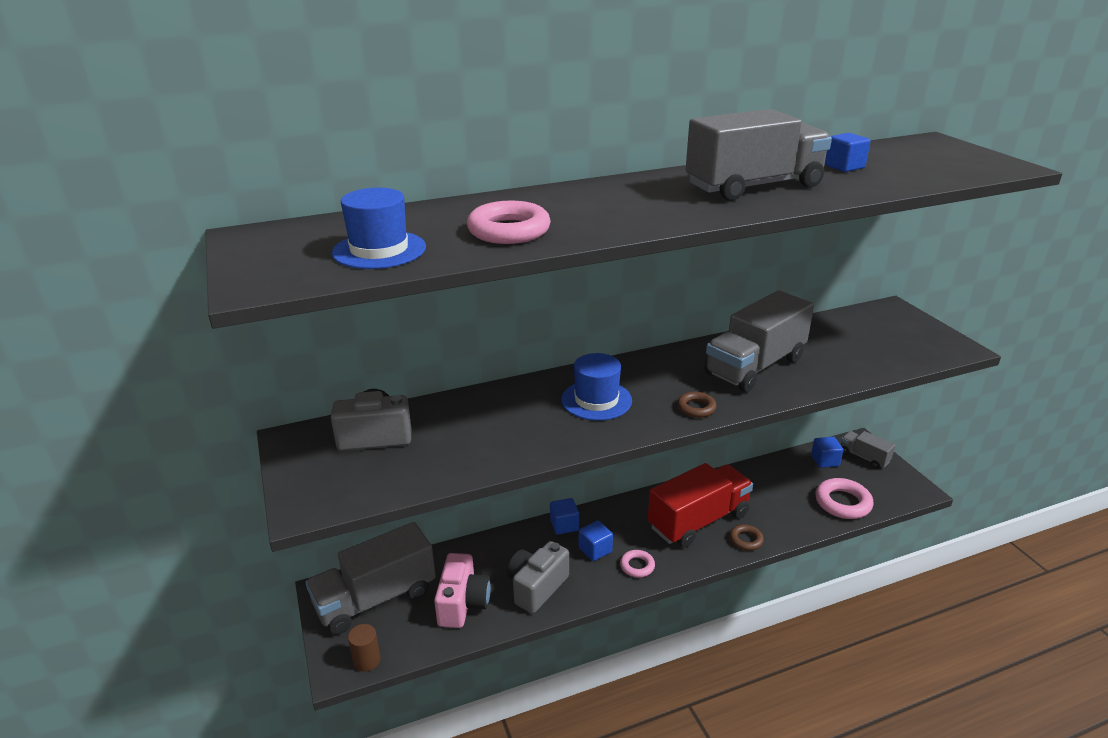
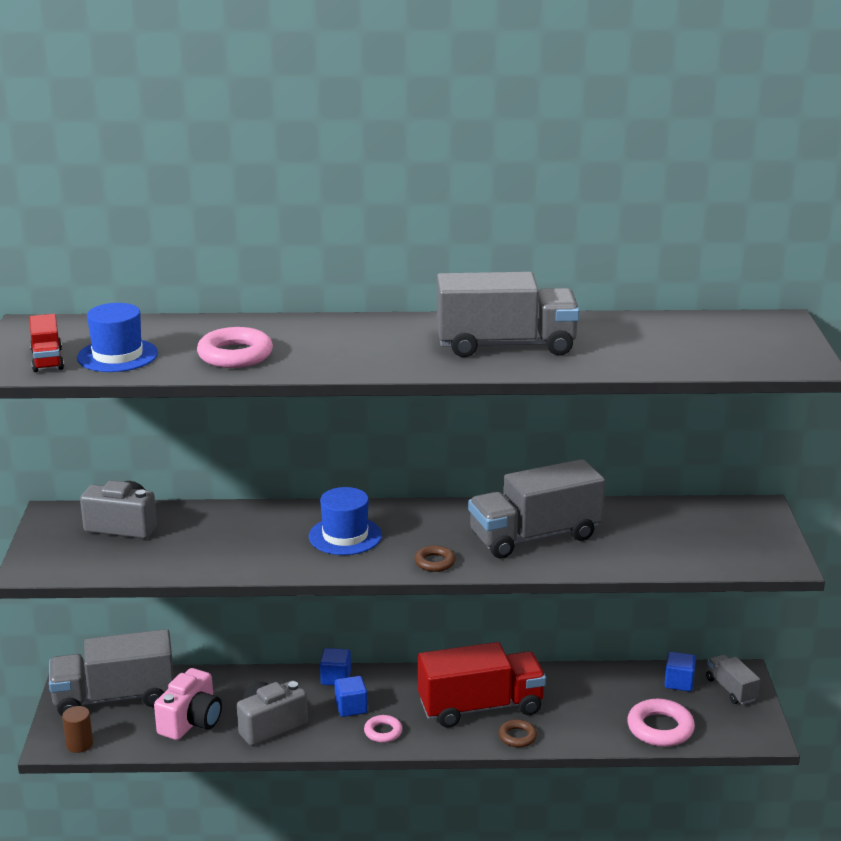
camera: 20 degrees right, 5 degrees down
(299, 266) = (47, 360): none -> red truck
(844, 167) = (629, 337): blue cube -> none

